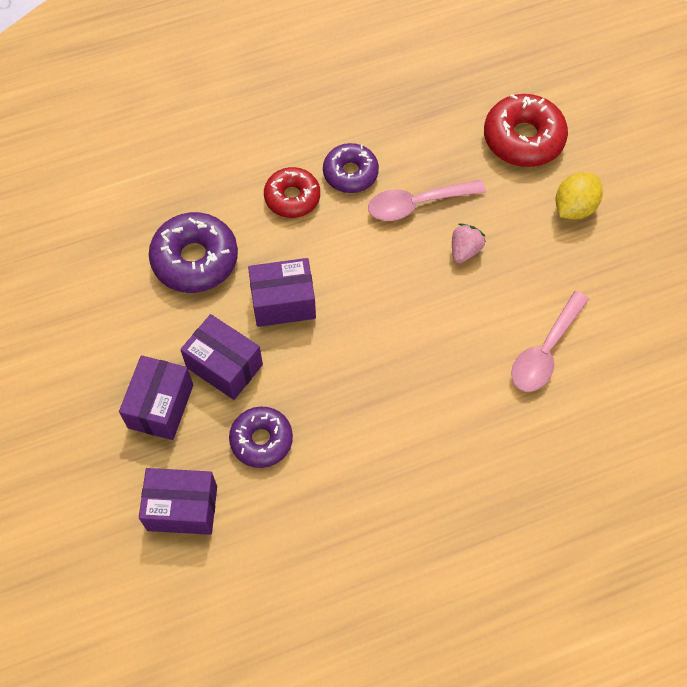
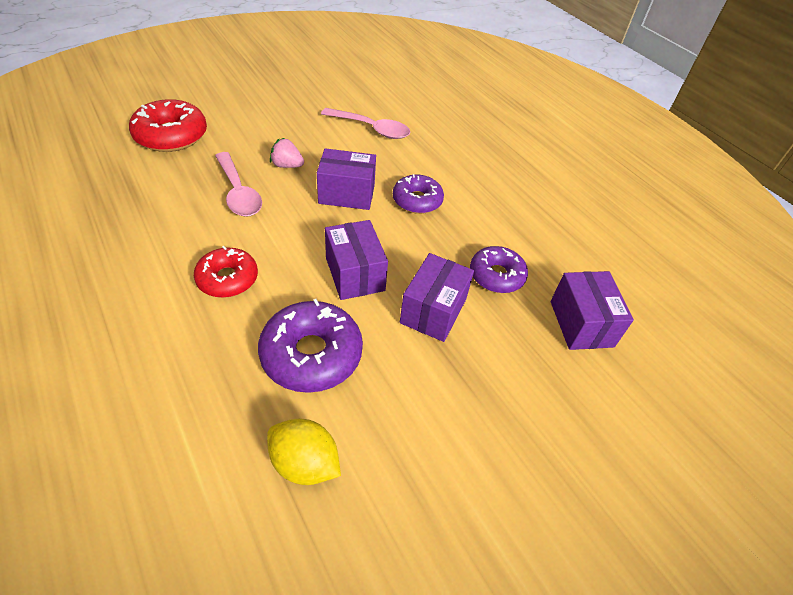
camera: 105 degrees left, 15 degrees down
(160, 406) = (491, 357): purple box -> purple box (346, 194)
(350, 173) = (199, 237): purple donut -> purple donut (417, 200)
(574, 207) = (244, 114): yellow lemon -> yellow lemon (305, 463)

